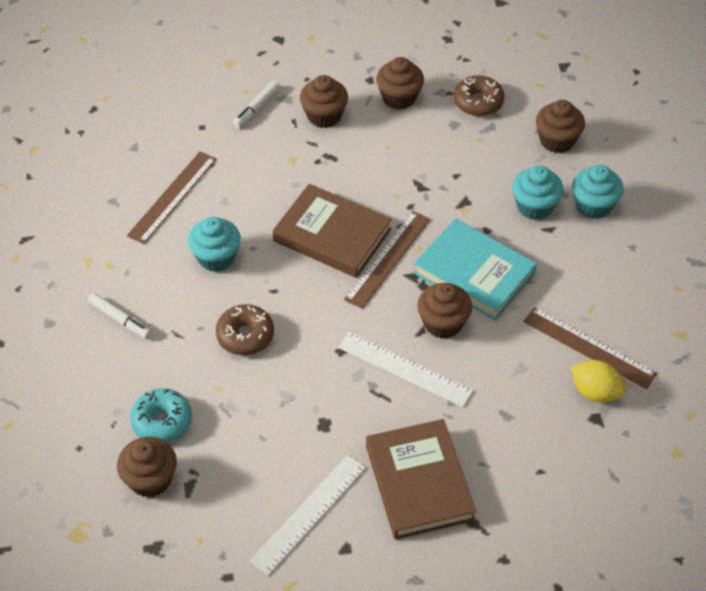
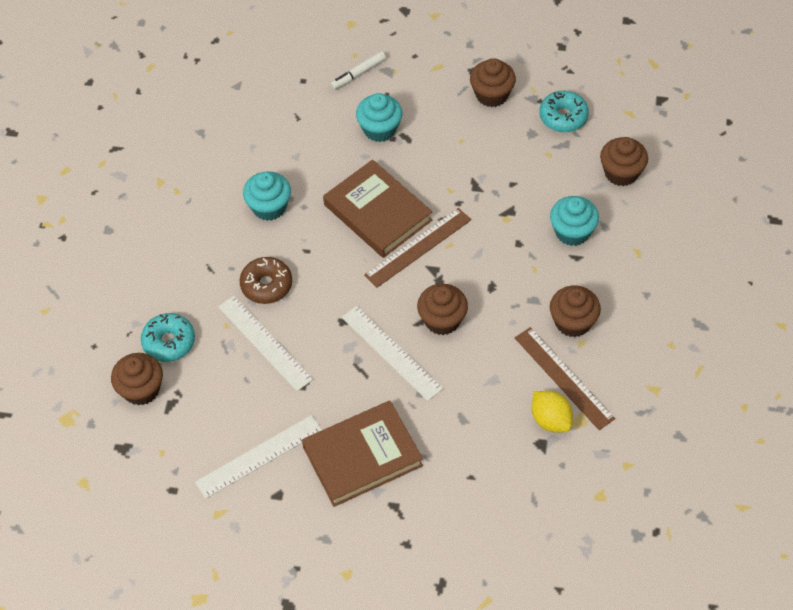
camera: 20 degrees right, 5 degrees up
(120, 319) = (167, 242): white marker -> none
(172, 197) = (252, 141): brown ruler -> none
(267, 394) = (264, 342): none -> white ruler
(324, 116) = (416, 96): brown cupcake -> brown cupcake (572, 322)
(419, 482) = (362, 456): brown book -> brown book turned 60 degrees clockwise
(474, 273) = (489, 281): turquoise book -> none
(478, 102) = (563, 117): brown donut -> turquoise donut
(593, 205) = (627, 245): turquoise cupcake -> turquoise cupcake (379, 129)

